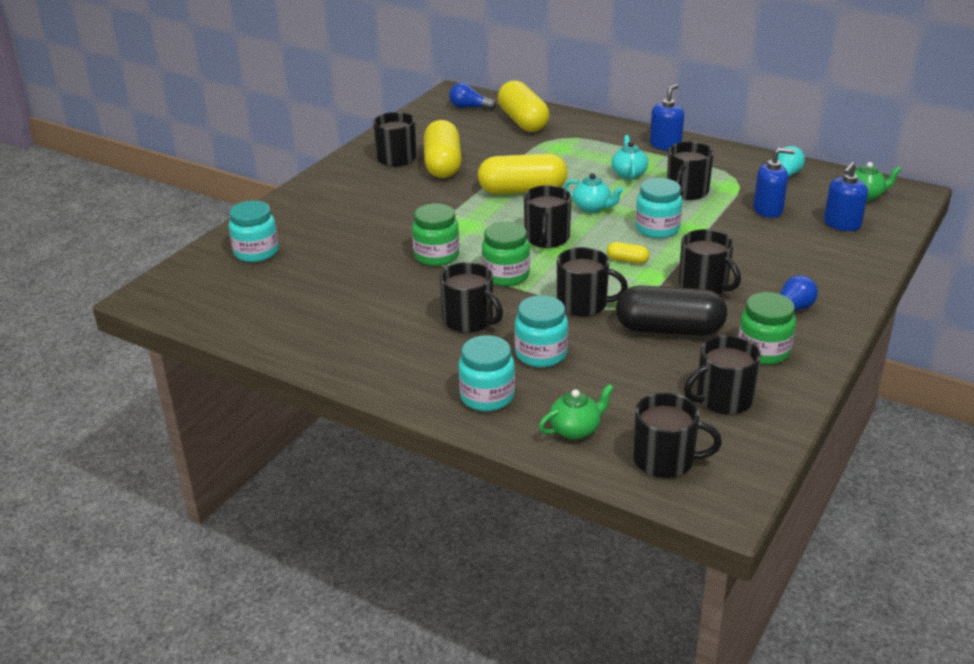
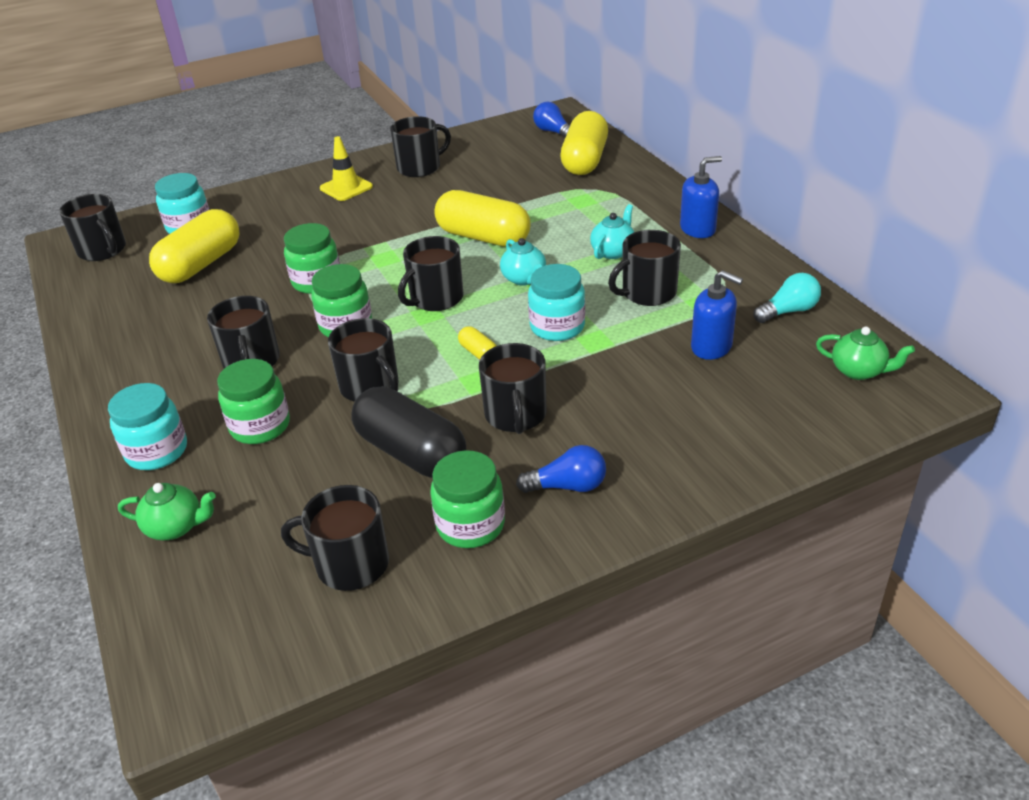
camera: 35 degrees right, 5 degrees up
(356, 187) = (346, 187): none -> yellow traffic cone
(442, 165) = (449, 186): yellow capsule -> yellow capsule (201, 264)
(541, 354) = (260, 426): turquoise jar -> green jar
(665, 460) = (201, 608): black mug -> black mug (103, 250)
(842, 224) = (779, 398): blue soap dispenser -> none

